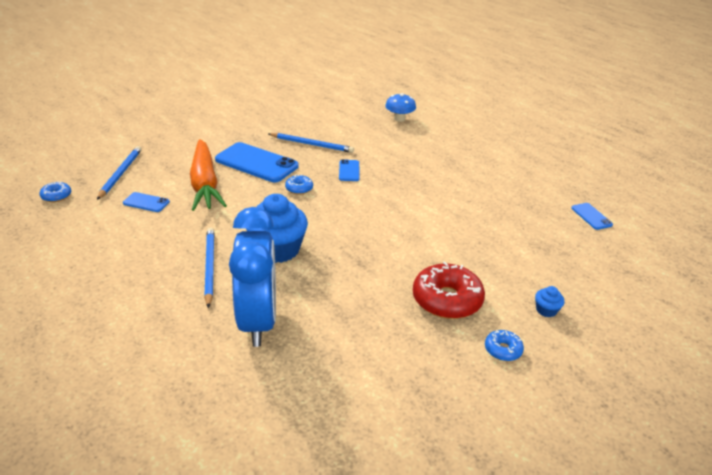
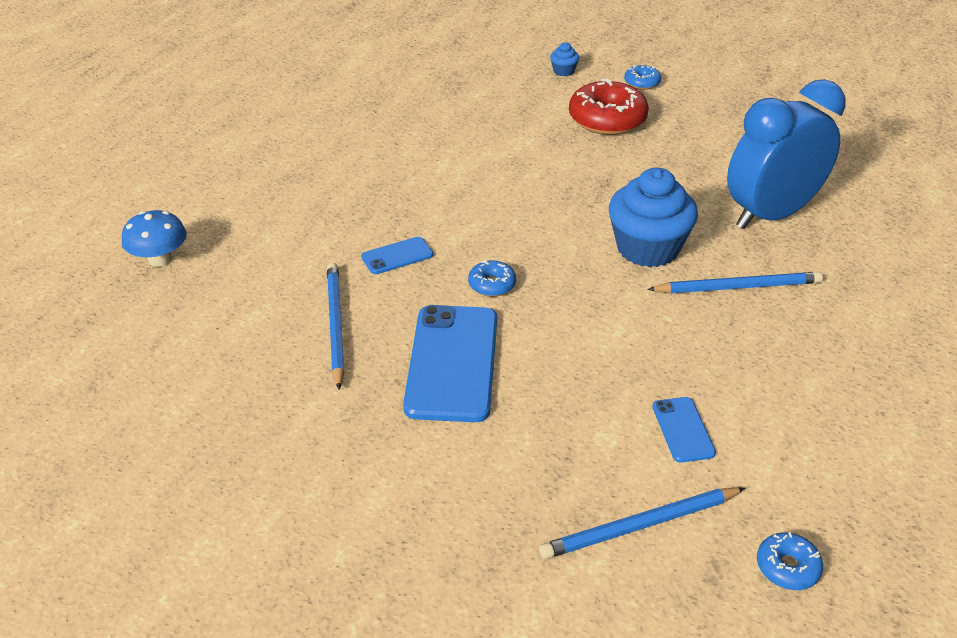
camera: 115 degrees left, 5 degrees up
(205, 183) = (568, 391): orange carrot -> none
(209, 267) = (738, 287): blue pencil -> blue pencil turned 150 degrees counterclockwise
(591, 216) = (364, 66): blue phone -> none

